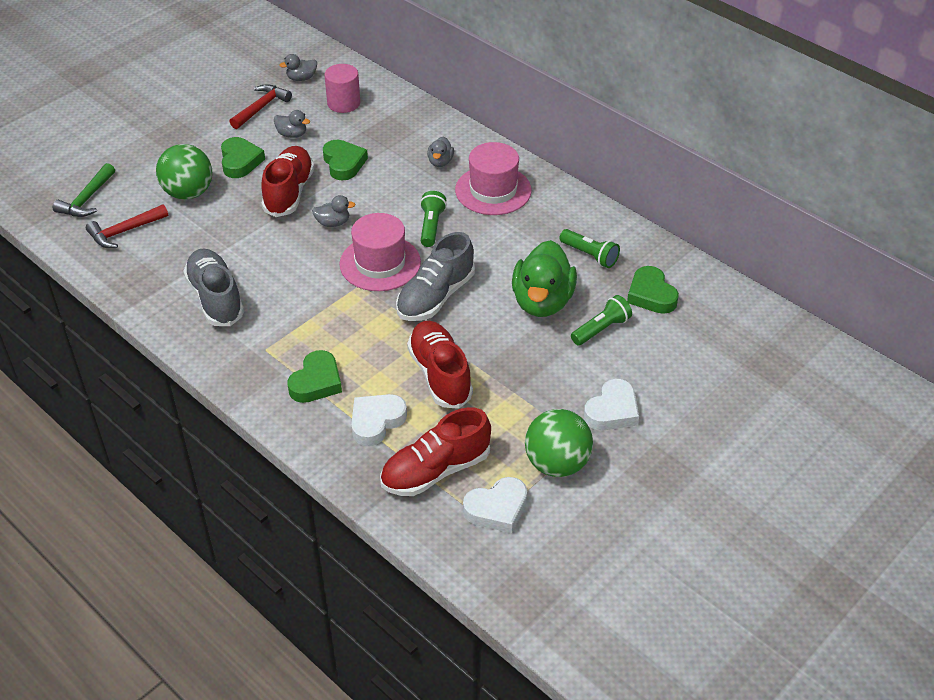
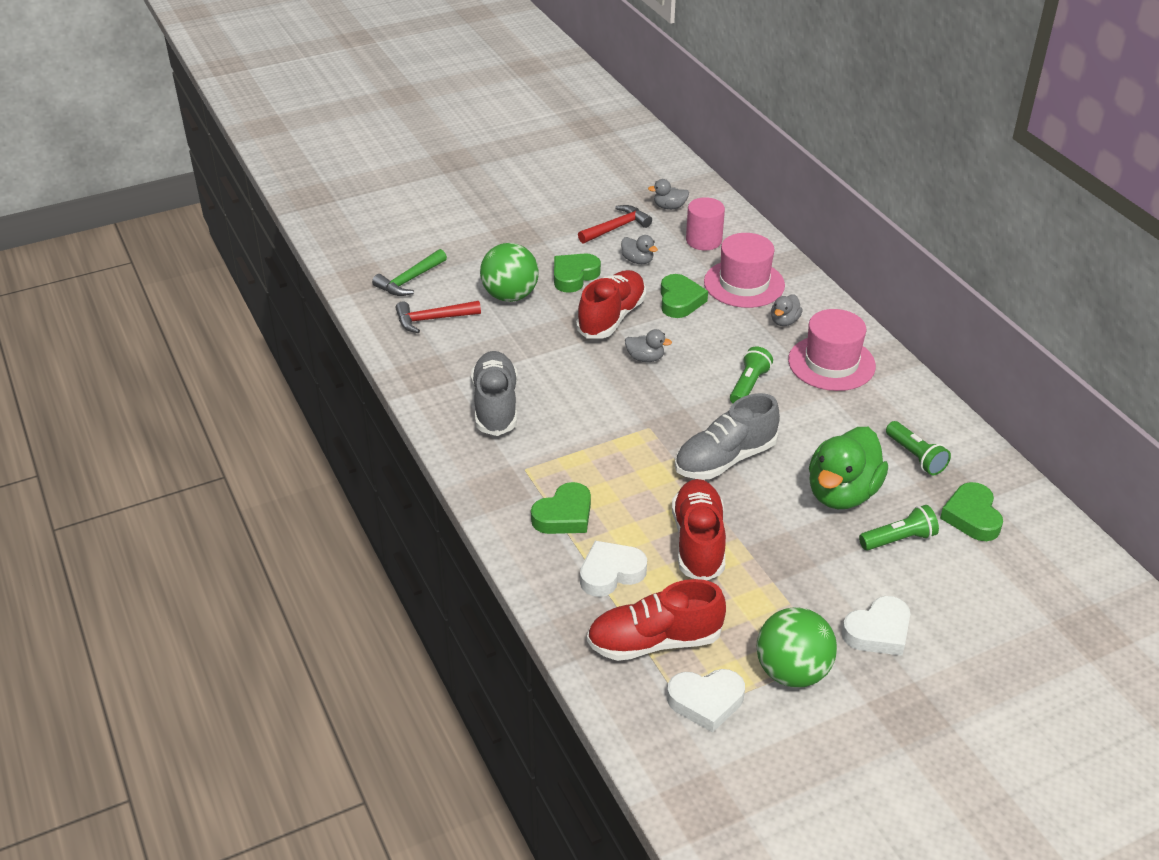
camera: 20 degrees right, 5 degrees down
(240, 161) = (574, 276): green heart -> green heart turned 150 degrees counterclockwise
(380, 263) = (679, 410): pink hat -> pink hat (744, 284)

